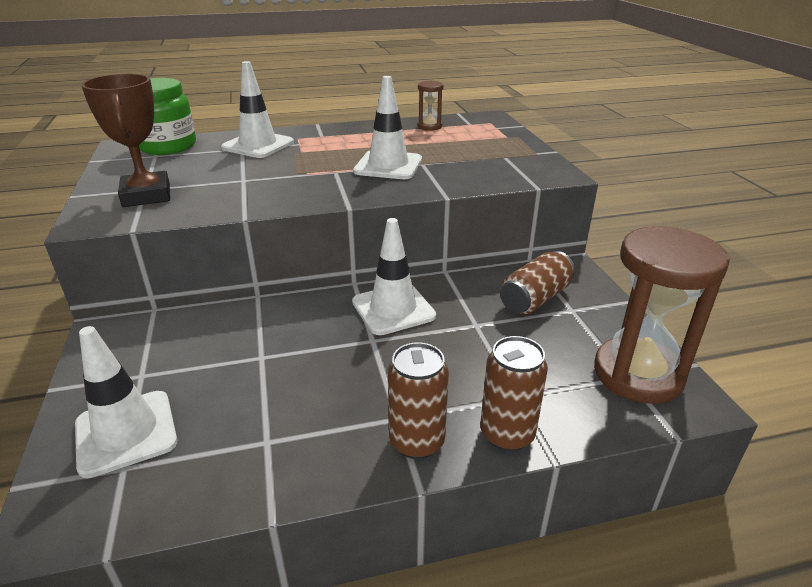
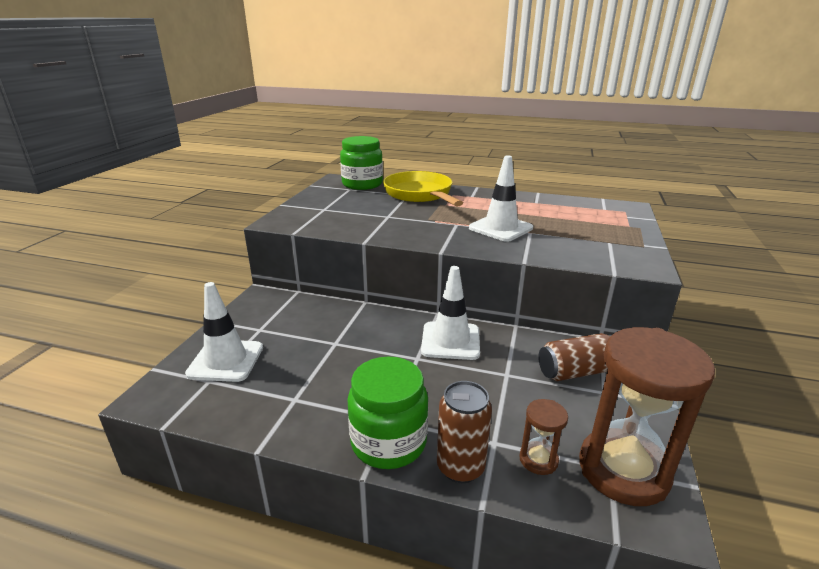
camera: 30 degrees right, 5 degrees down
(146, 195) = (321, 213): brown trophy -> none
(258, 145) = (420, 194): white traffic cone -> yellow pan
(417, 442) = (388, 442): brown can -> green jar
(429, 126) = (565, 204): brown hourglass -> brown hourglass (538, 460)

